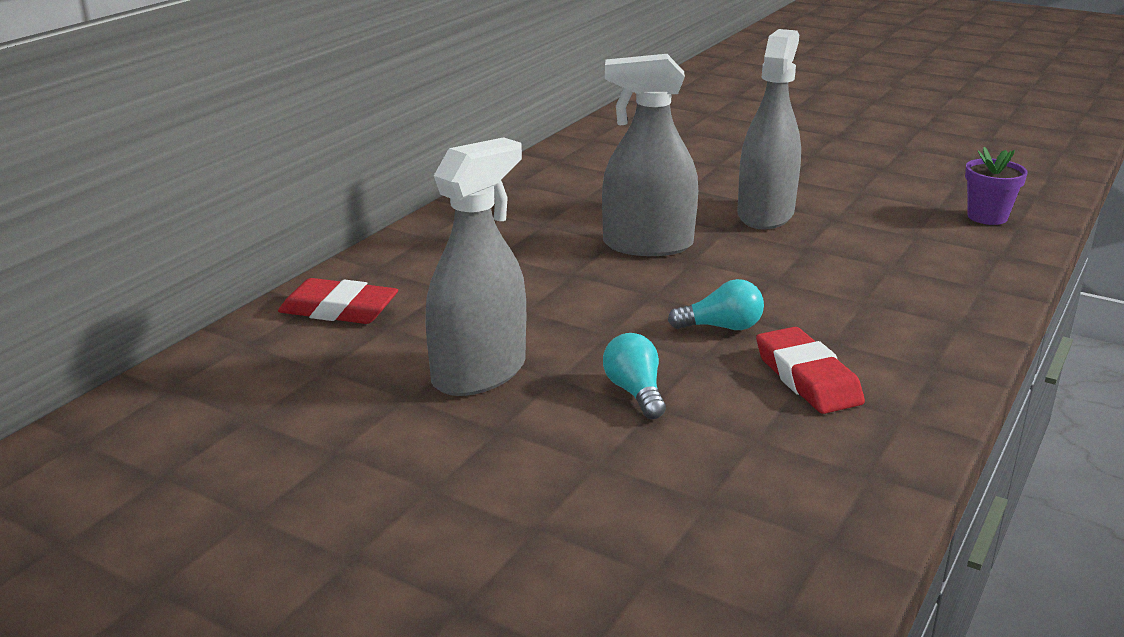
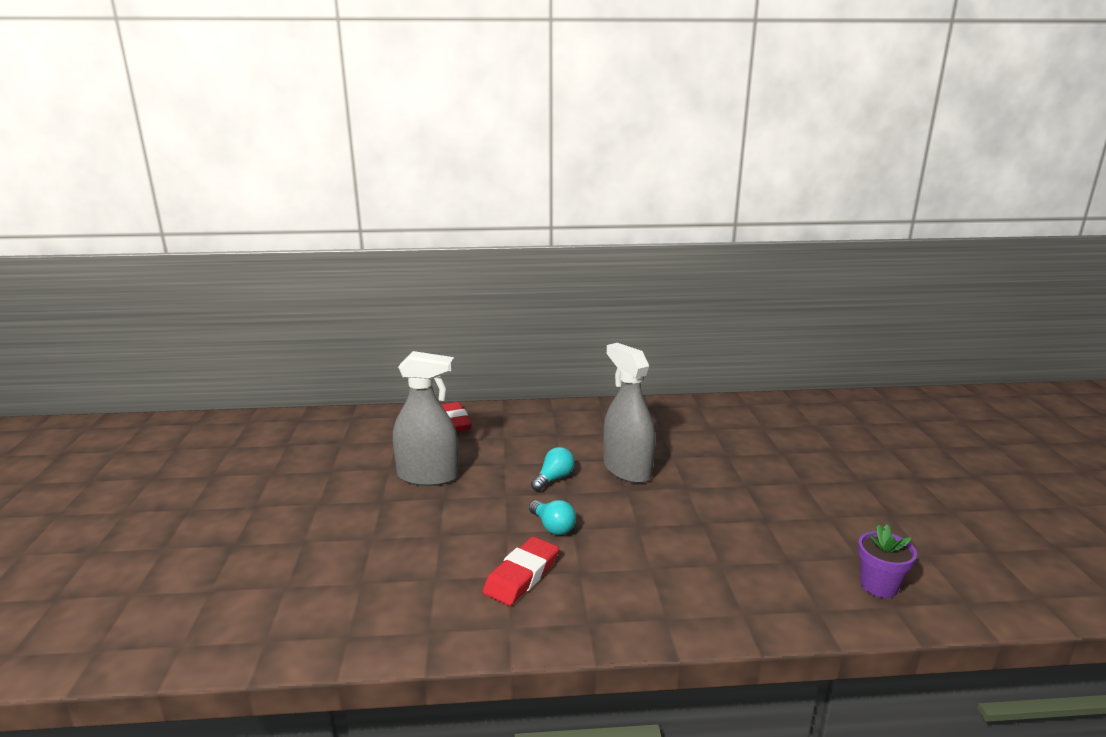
camera: 55 degrees right, 5 degrees down
(635, 392) = (450, 524): turquoise light bulb -> turquoise light bulb (554, 478)
(765, 214) = (730, 493): grey spray bottle -> none

